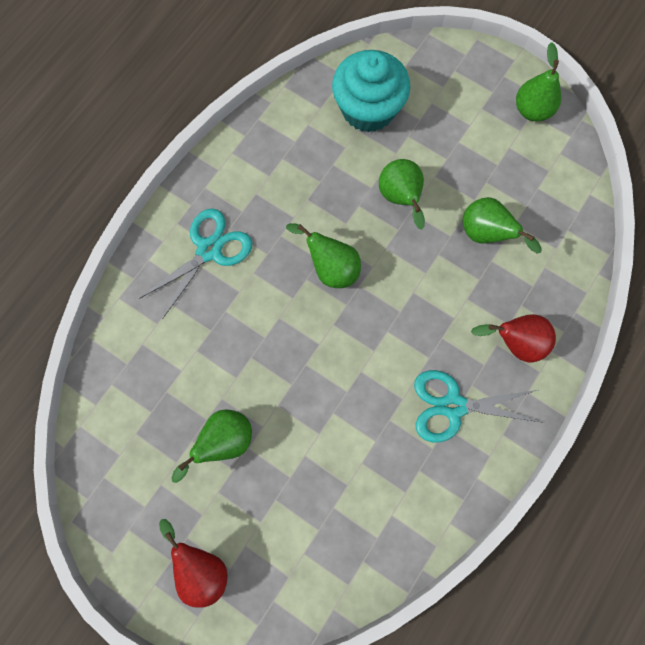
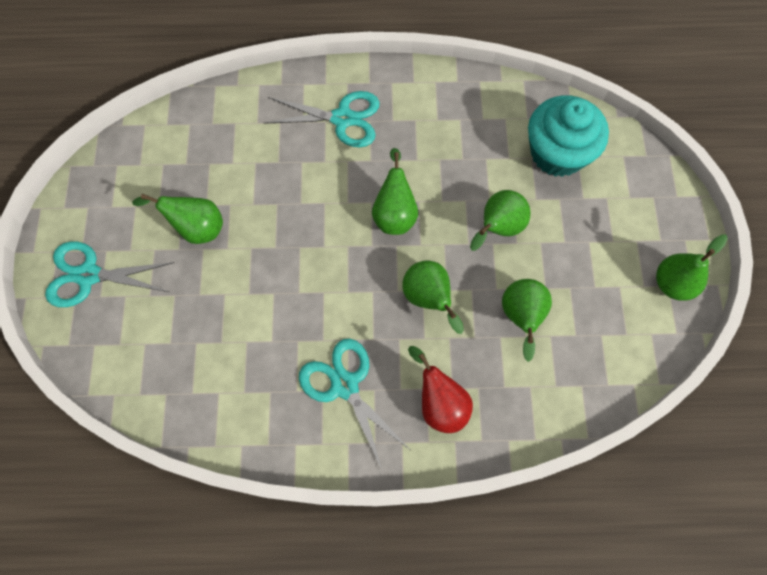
camera: 55 degrees right, 5 degrees down
(201, 567) = (89, 275): red pear -> turquoise scissors
(424, 292) = (429, 299): none -> green pear

